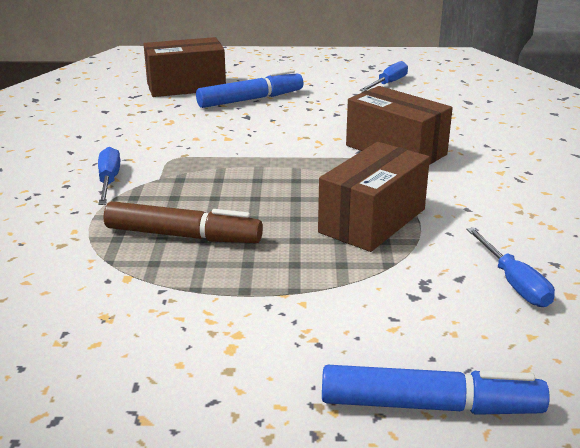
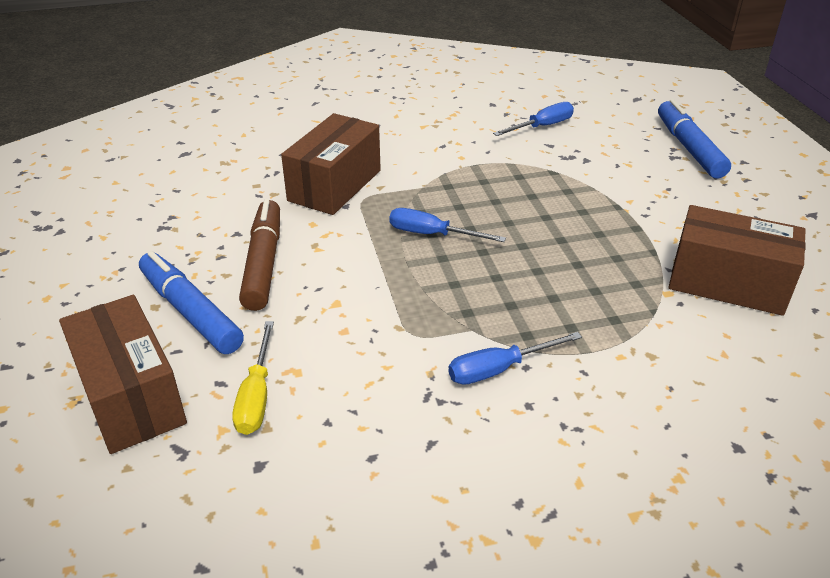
camera: 105 degrees left, 10 degrees up
(157, 112) = (256, 396): none -> yellow screwdriver
(183, 236) = (581, 279): brown marker -> brown marker (264, 263)
(372, 221) = (489, 184): brown box -> brown box (727, 283)
(388, 84) = (121, 207): blue screwdriver -> blue screwdriver (432, 234)

